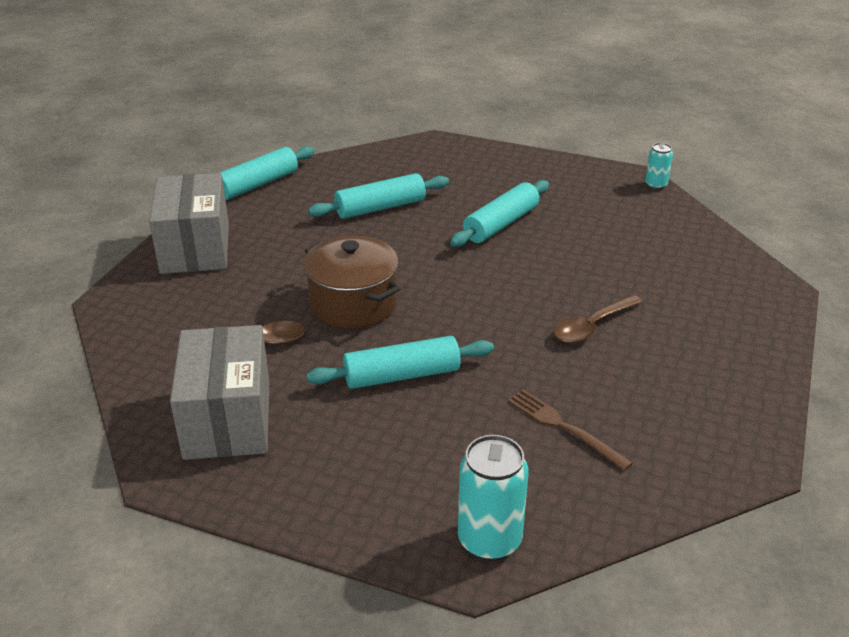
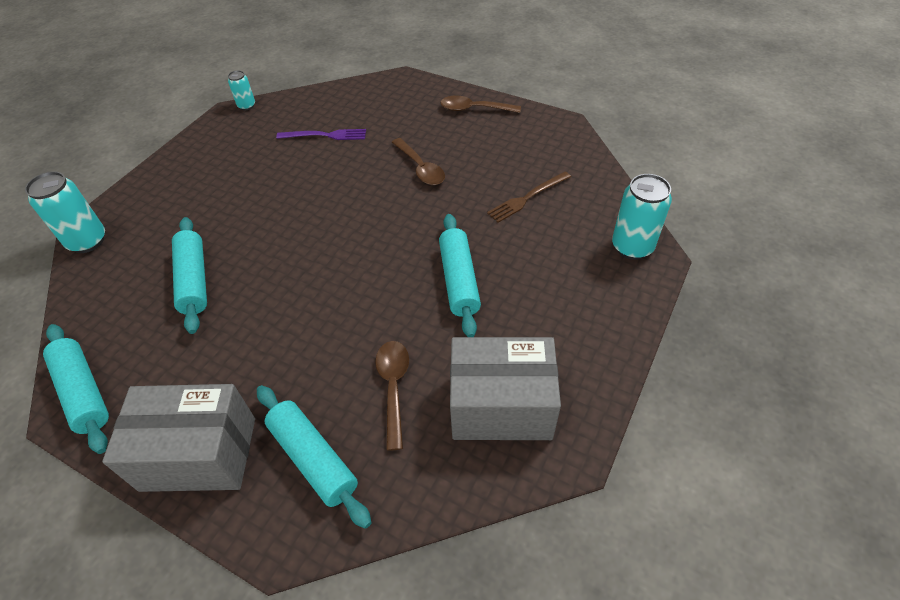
camera: 80 degrees left, 15 degrees up
(353, 304) = (352, 308): brown pot -> none
(420, 146) = (87, 241): none -> turquoise can
(501, 224) = (263, 199): turquoise rolling pin -> turquoise rolling pin (313, 458)
(625, 246) = (325, 135): none -> purple fork
(745, 363) = (474, 109): none -> brown spoon

